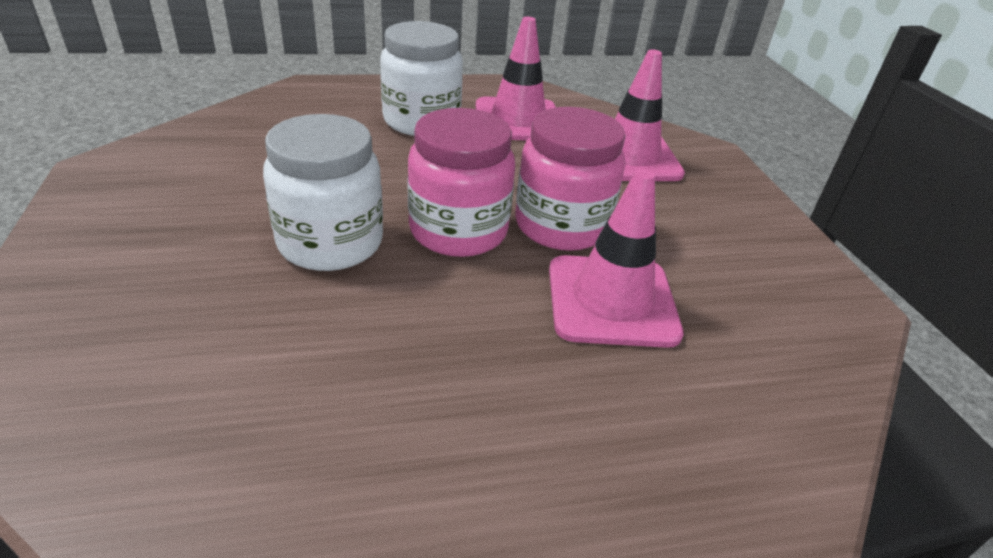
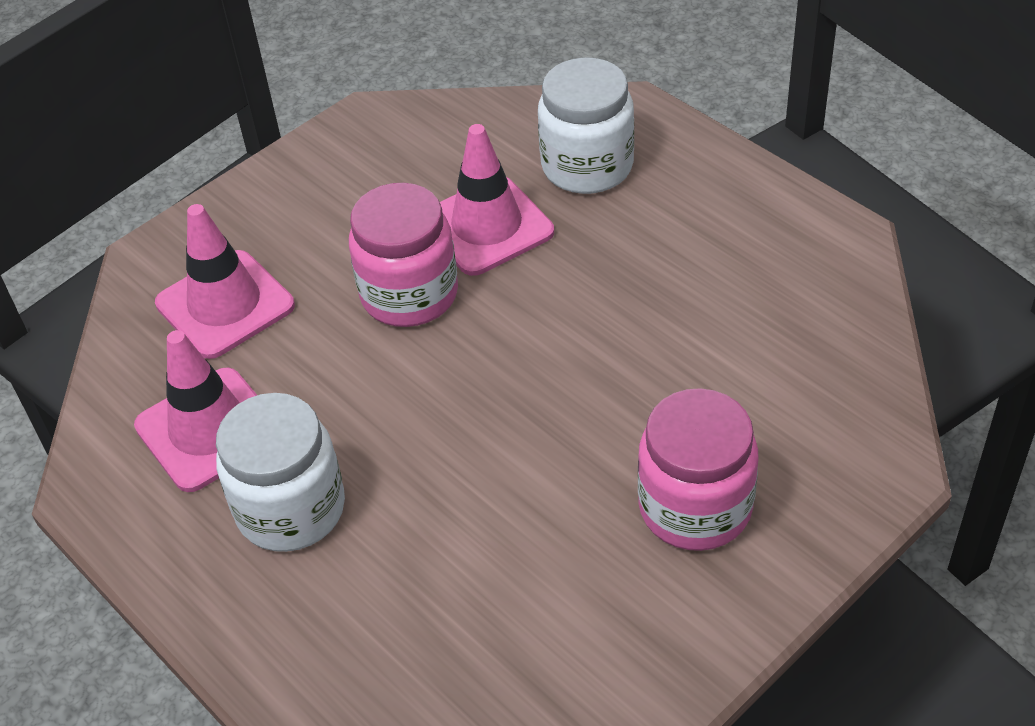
camera: 115 degrees left, 10 degrees up
(330, 243) = (582, 415): white jar -> white jar (587, 166)
(458, 231) = (483, 350): pink jar -> pink jar (695, 507)

